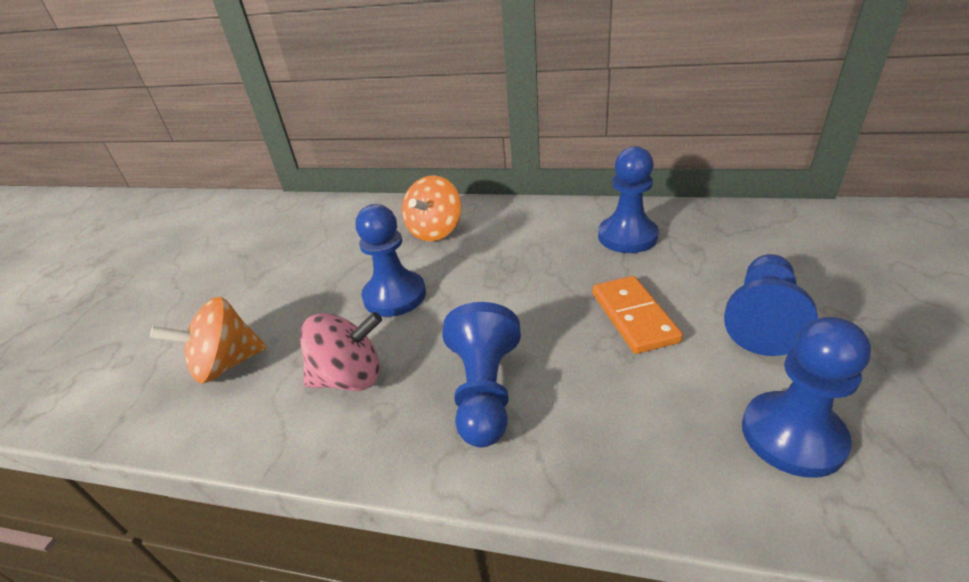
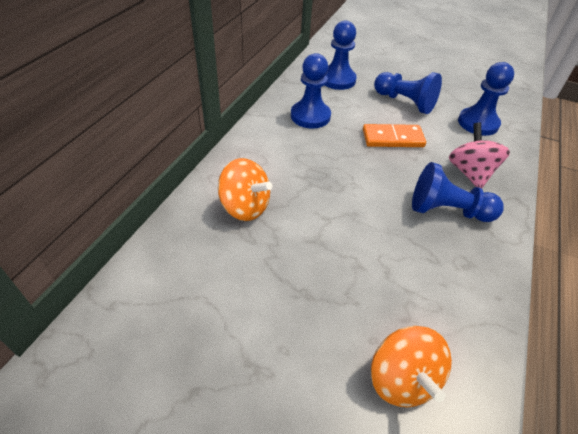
camera: 85 degrees left, 10 degrees up
(350, 377) = (429, 279): pink spinning top -> pink spinning top (470, 173)
(395, 296) = (335, 245): blue pawn -> blue pawn (337, 80)

